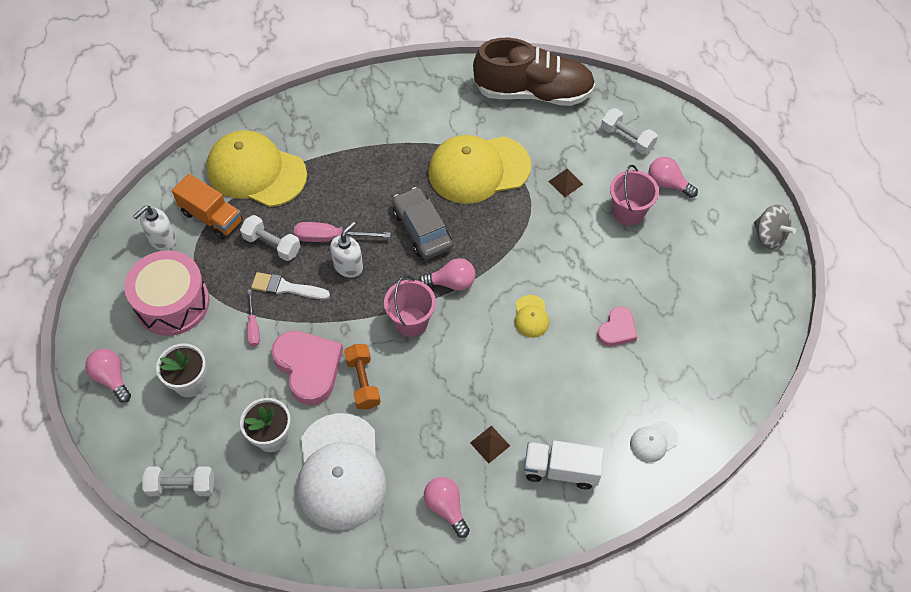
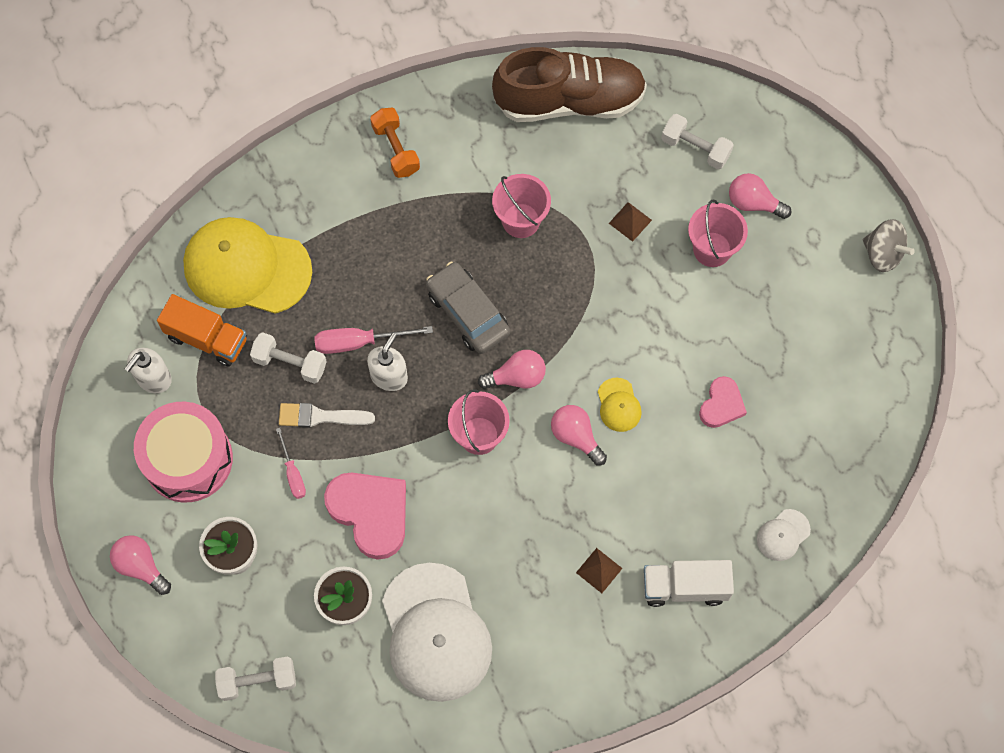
camera: 10 degrees left, 10 degrees up
(363, 382) = (438, 520): orange dumbbell -> orange dumbbell (396, 149)
(446, 508) = (563, 653): pink light bulb -> pink light bulb (576, 437)
(478, 169) = (521, 220): yellow cap -> pink bucket

